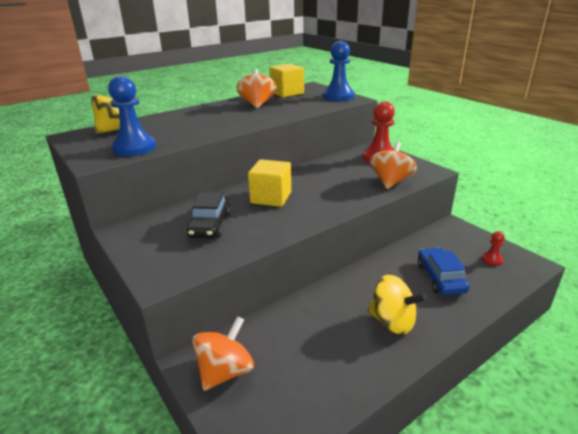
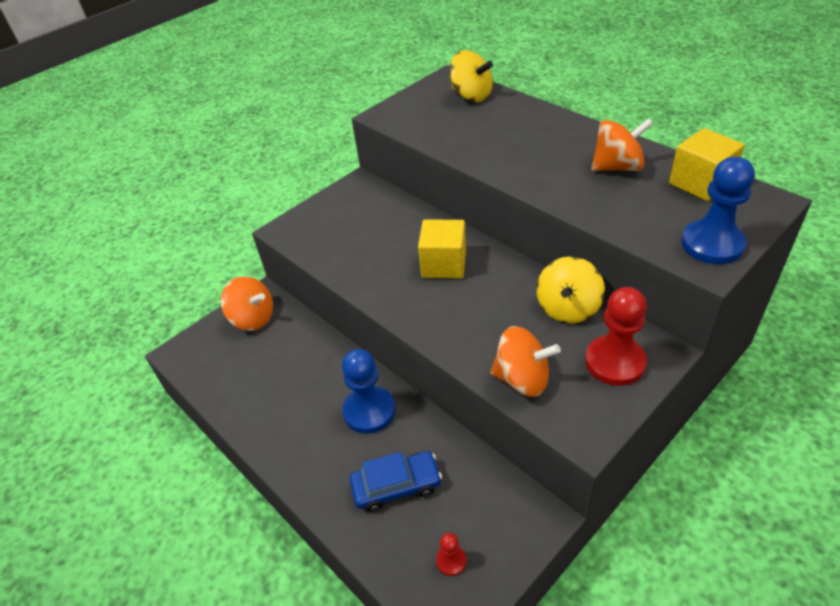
camera: 85 degrees right, 15 degrees up
(134, 148) = (421, 124): blue pawn -> blue pawn (369, 411)
(209, 225) = (374, 233): black car -> none
(392, 322) = (313, 433): yellow spinning top -> yellow spinning top (568, 308)

